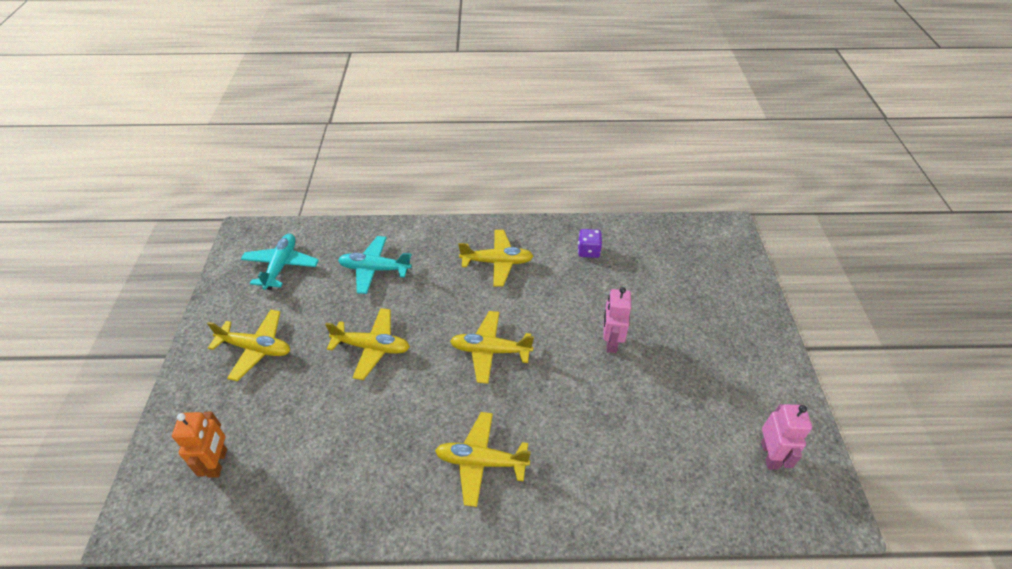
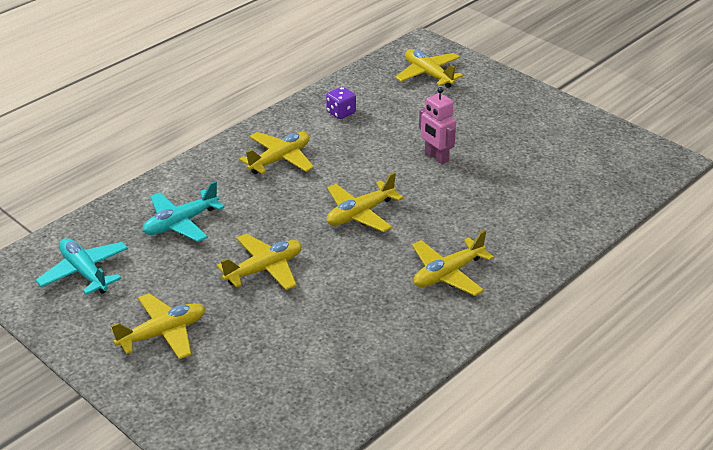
camera: 45 degrees left, 10 degrees down
(218, 463) = (256, 410): orange robot -> none
(700, 260) = (428, 74): none -> yellow plane
(770, 455) = (607, 155): pink robot -> none

